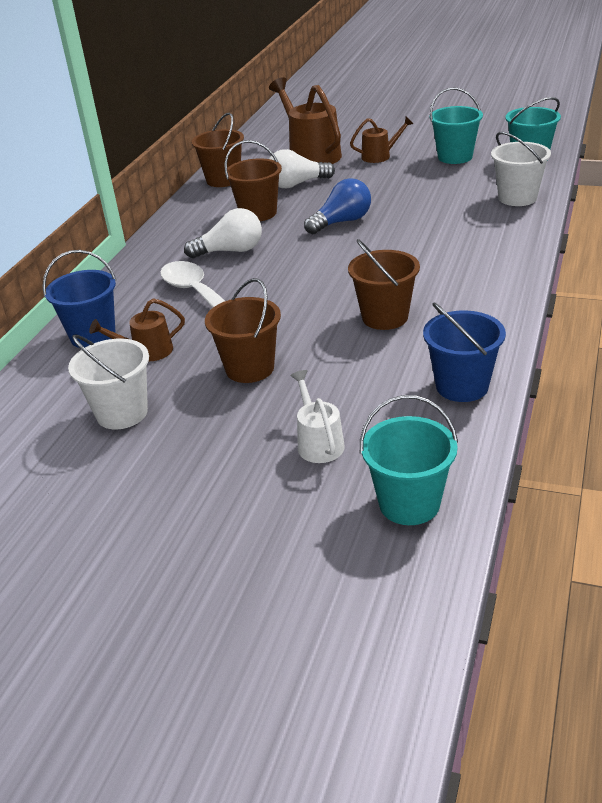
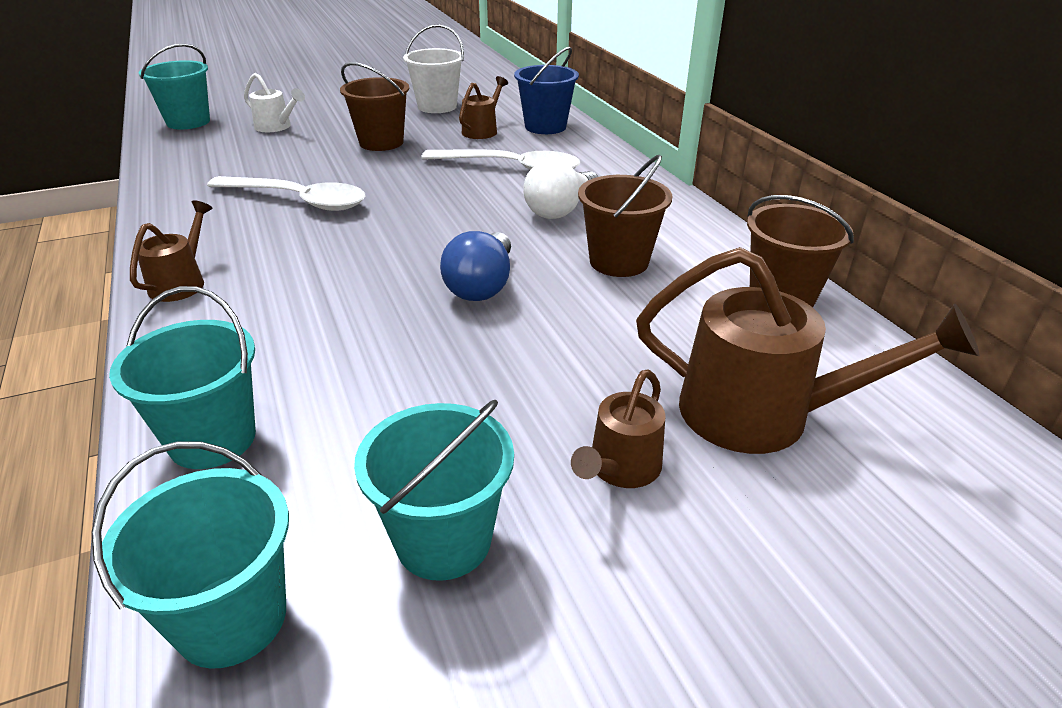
camera: 135 degrees right, 0 degrees up
(297, 184) = (656, 329): white light bulb -> none
(385, 317) = (298, 200): brown bucket -> white spoon
(462, 386) = (181, 175): blue bucket -> none
(503, 272) = (182, 282): none -> brown watering can
(517, 198) = (212, 439): white bucket -> turquoise bucket

